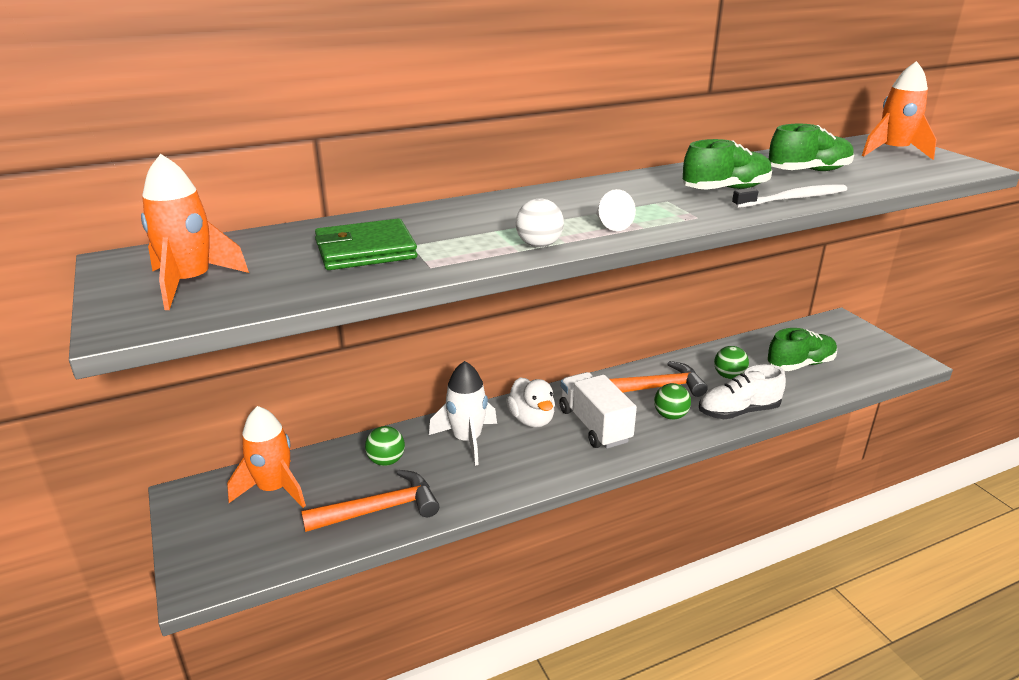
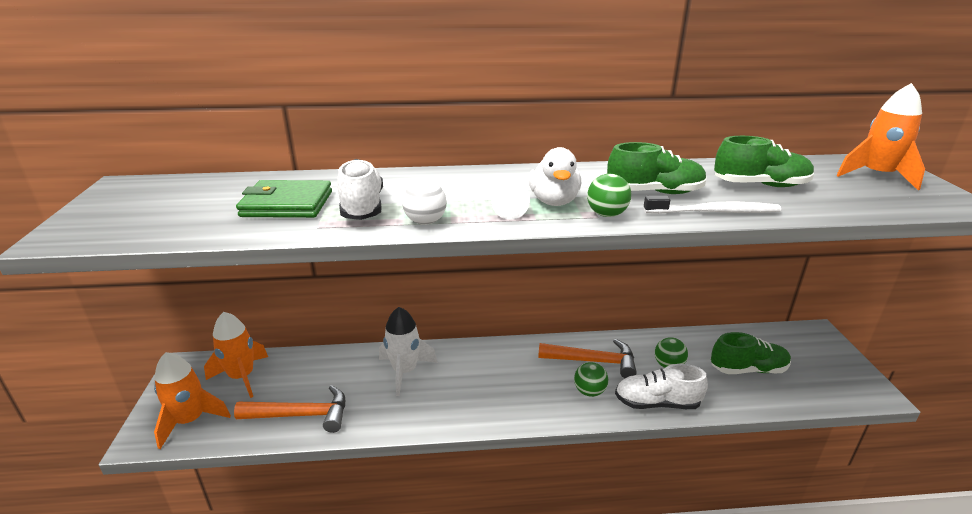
camera: 20 degrees right, 0 degrees up
(190, 283) = (139, 211): orange rocket -> orange rocket (190, 420)
(386, 461) = (333, 374): green ball -> green ball (606, 214)
(455, 241) = (362, 207): none -> white shoe
(531, 420) = (467, 366): white duck -> white duck (554, 201)
(594, 425) = (516, 384): white truck -> none

